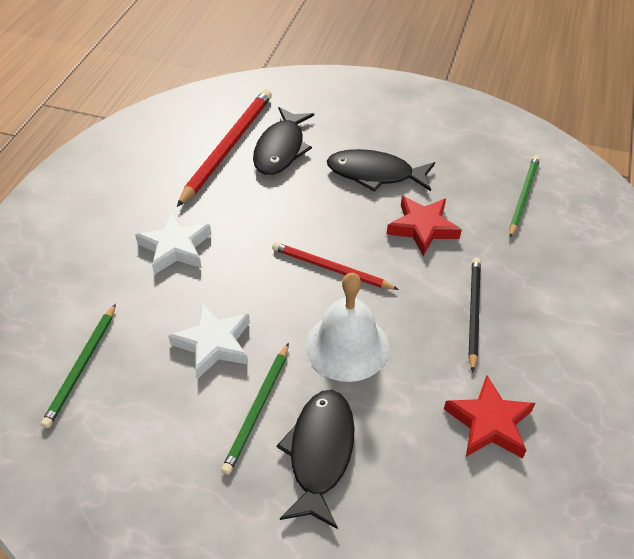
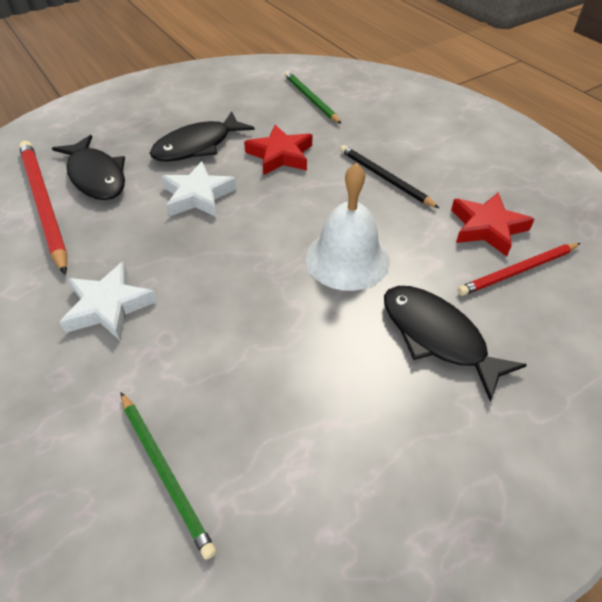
camera: 50 degrees left, 0 degrees up
(213, 344) = (254, 343): white star -> white star (198, 196)
(257, 409) = (357, 353): green pencil -> none
(331, 268) = (260, 222): red pencil -> red pencil (518, 271)

